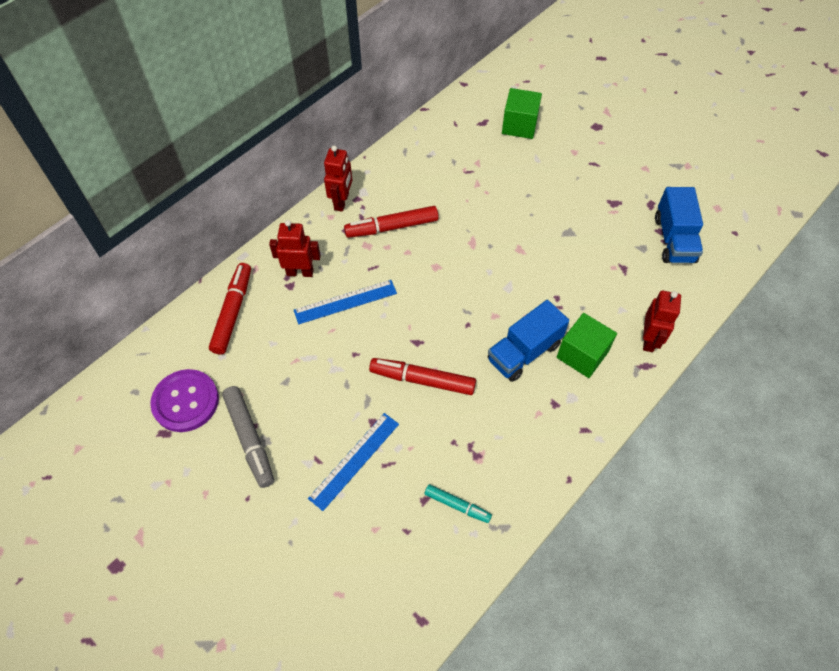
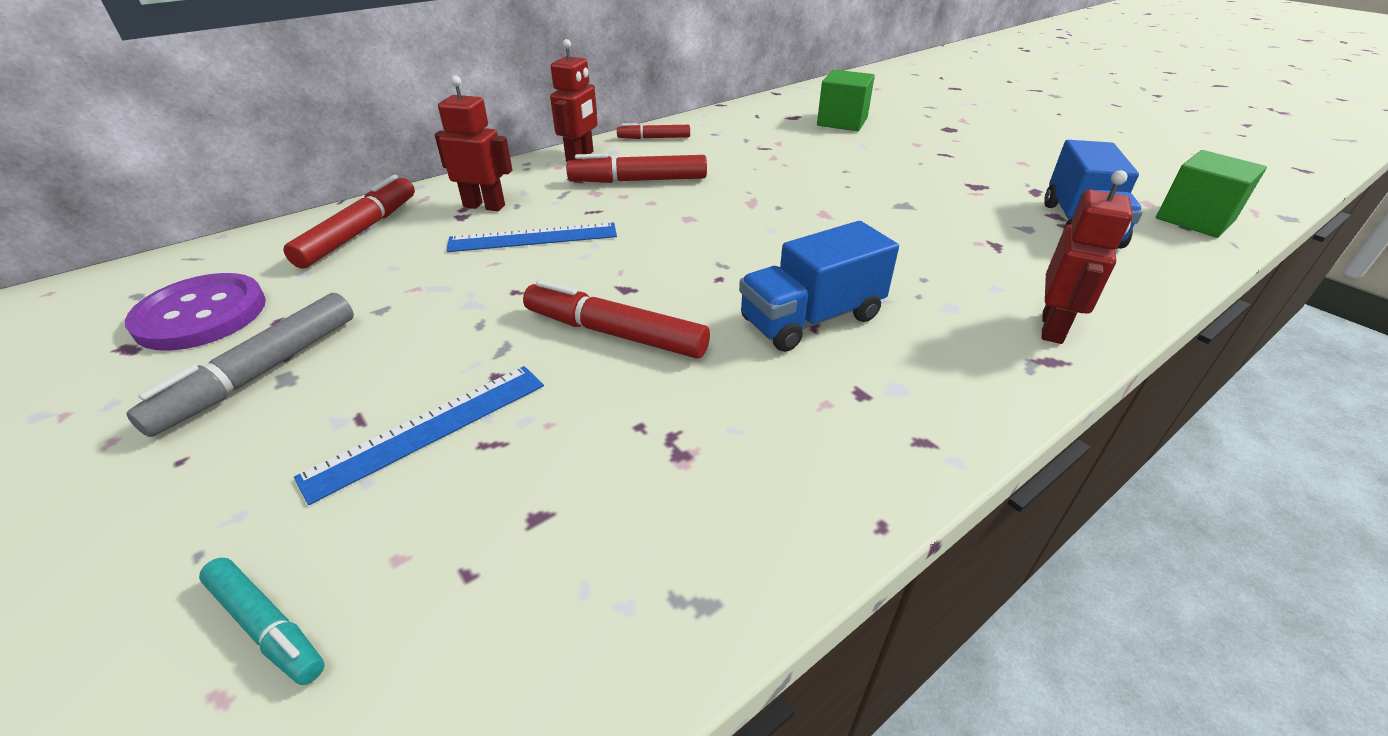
camera: 10 degrees right, 20 degrees down
(250, 438) = (262, 373): grey marker -> grey marker turned 45 degrees clockwise
(387, 168) = (654, 138): none -> red marker
(457, 505) = (606, 539): turquoise marker -> turquoise marker (267, 625)
(582, 354) = (921, 333): green cube -> green cube (1195, 219)

